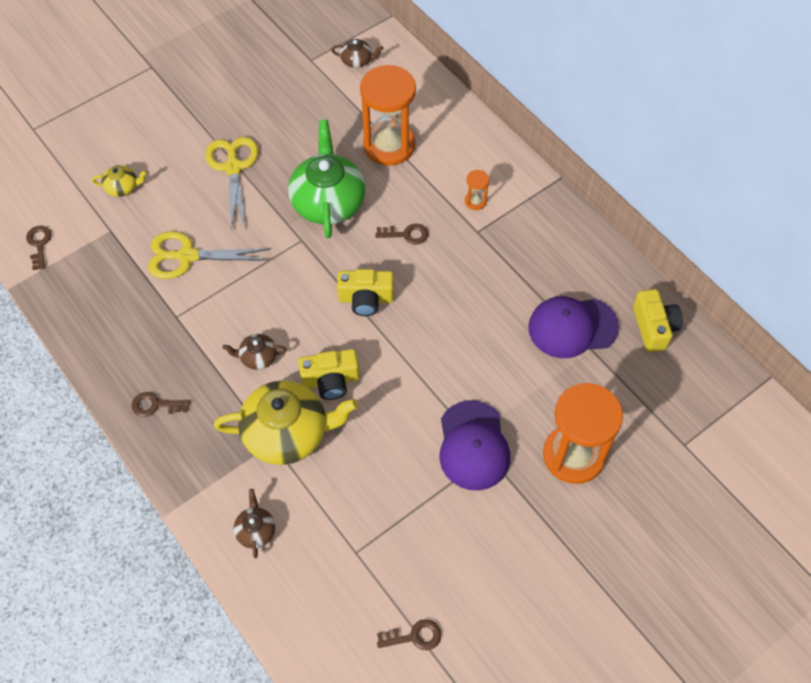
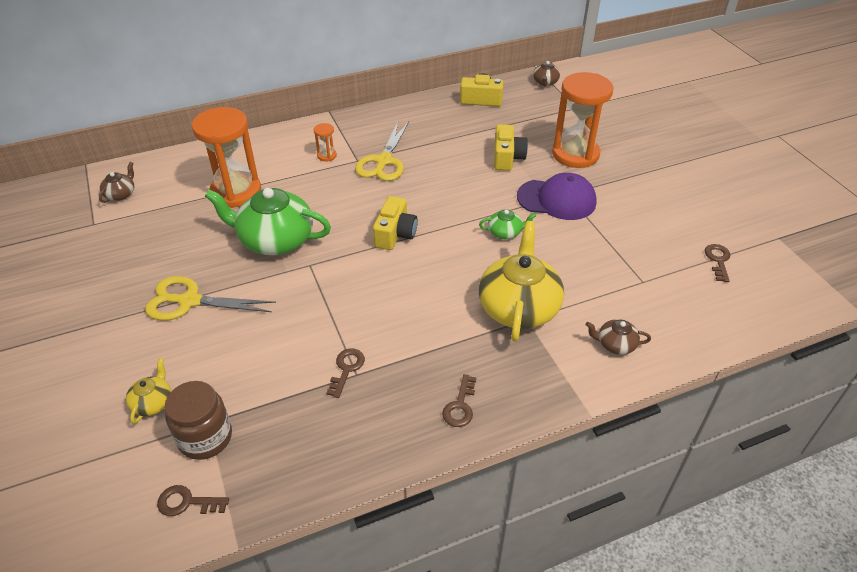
camera: 75 degrees left, 15 degrees down
(95, 234) = (205, 437): none -> brown jar
(187, 256) = (283, 355): yellow scissors -> yellow scissors (384, 161)
(258, 357) = (430, 316): brown teapot -> brown teapot (545, 82)
(330, 380) = (472, 270): yellow camera -> yellow camera (507, 157)
(398, 401) = (505, 232): none -> green teapot
(406, 234) = (339, 199): brown key -> brown key (346, 369)
(572, 327) = (467, 133): purple cap -> none

